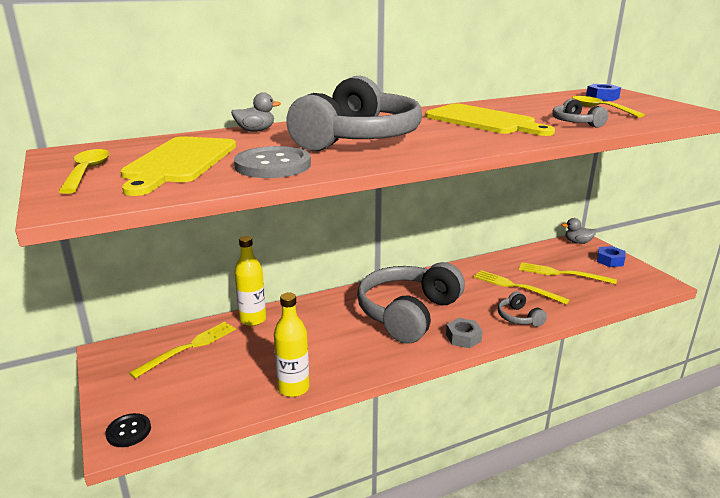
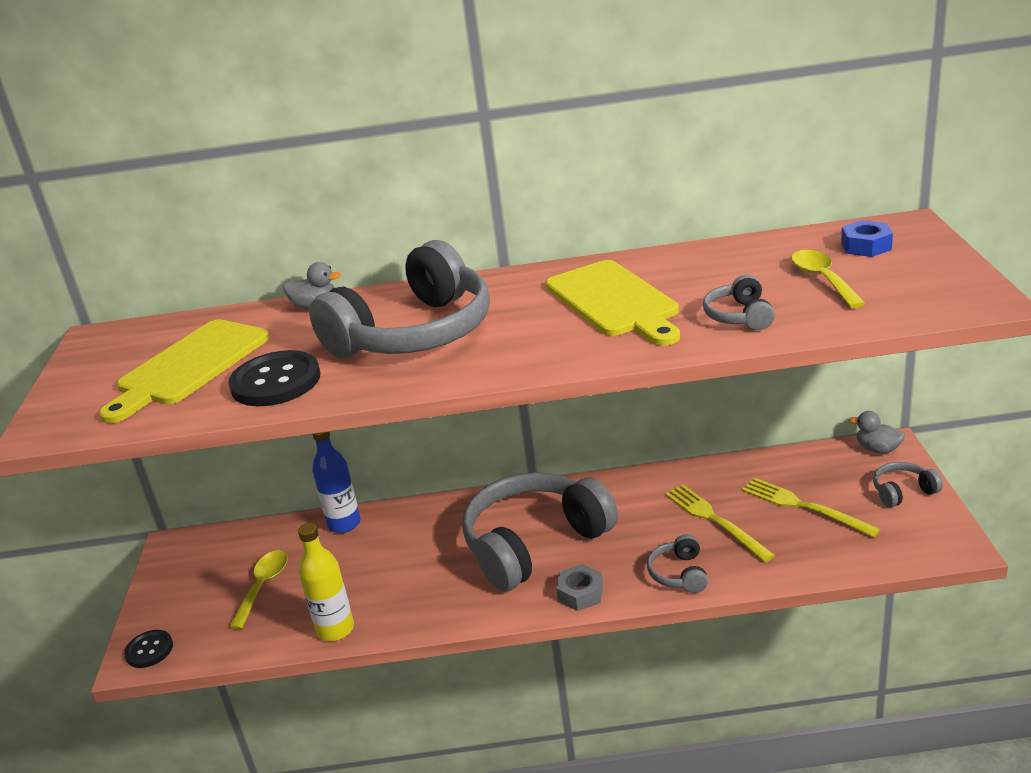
camera: 25 degrees right, 5 degrees up
(87, 172) = (94, 376): yellow spoon -> yellow spoon (263, 587)
(188, 347) = (256, 553): yellow fork -> none
(253, 319) = (344, 524): yellow bottle -> blue bottle
(273, 165) = (276, 382): grey button -> black button
(610, 261) = (903, 492): blue nut -> grey headphones

